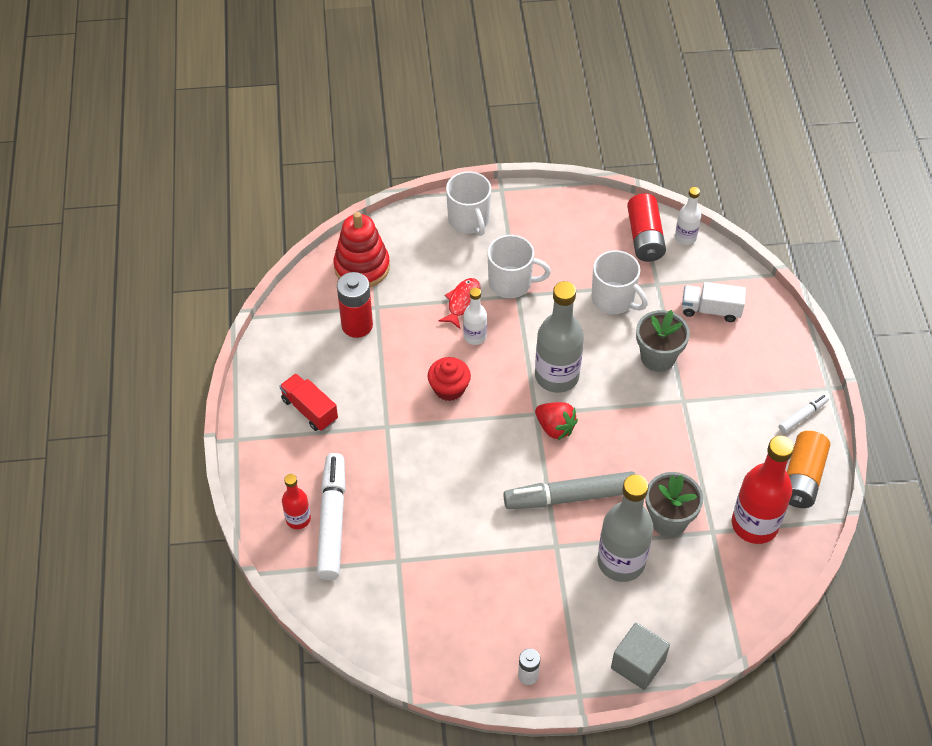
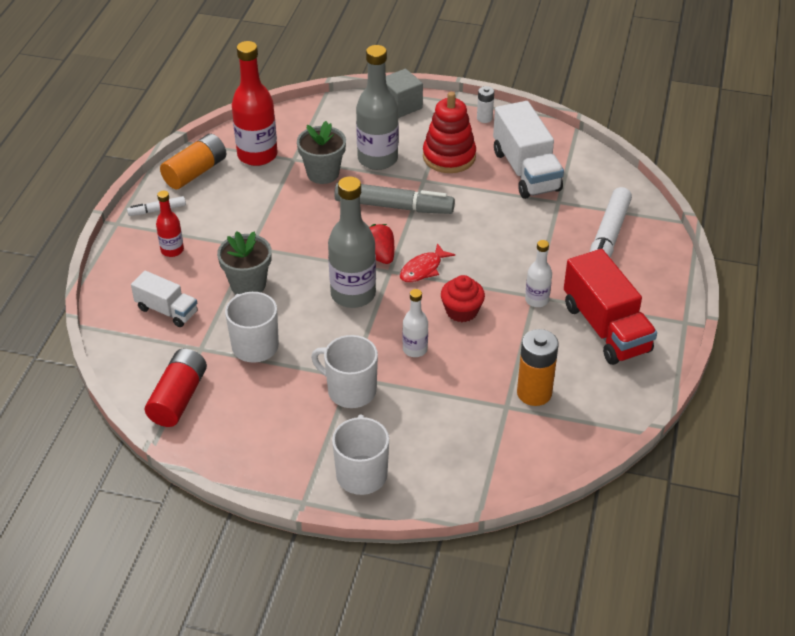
camera: 160 degrees left, 10 degrees down
(298, 519) = (637, 248): red bottle -> red bottle (172, 250)
(309, 410) = (606, 328): red truck -> red truck, size x1.72
(357, 325) = (534, 393): red battery -> orange battery
(362, 267) = (508, 454): red stacking toy -> red stacking toy (449, 157)
(448, 598) = (526, 171): none -> white truck
(462, 302) = (412, 385): red fish -> red fish (423, 269)
(685, 237) = (136, 386): white bottle -> white bottle (537, 300)

